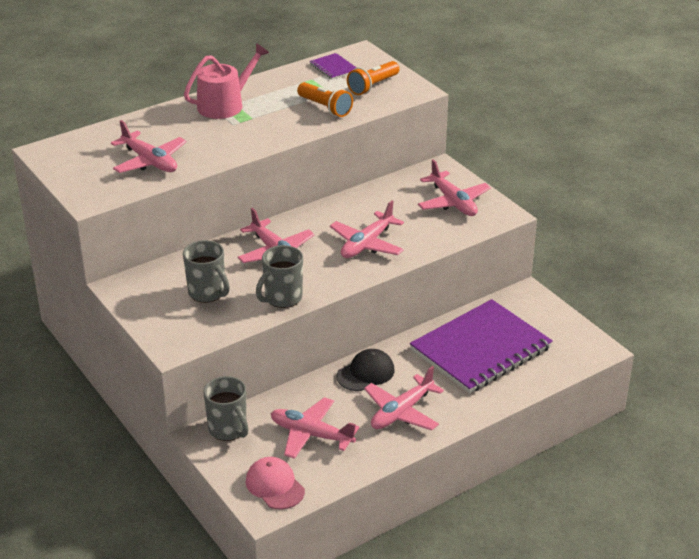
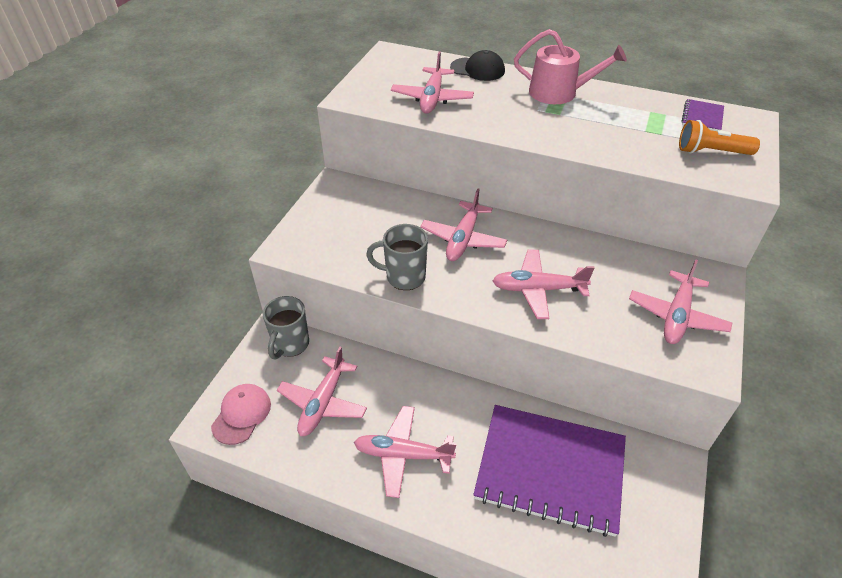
camera: 55 degrees right, 10 degrees up
(207, 293) = (370, 230): grey mug -> none
(311, 434) = (323, 403): pink plane -> pink plane turned 150 degrees counterclockwise
(325, 108) = (633, 143): orange flashlight -> none
(366, 373) = (433, 395): black cap -> black cap (477, 69)

